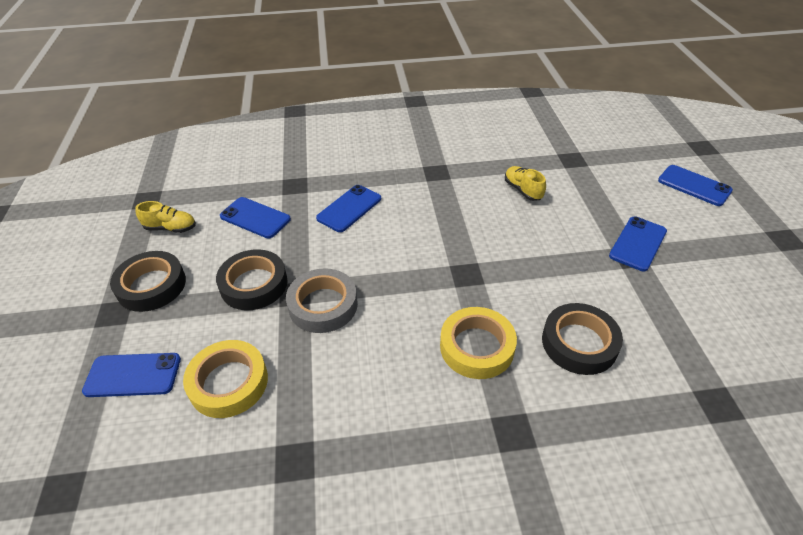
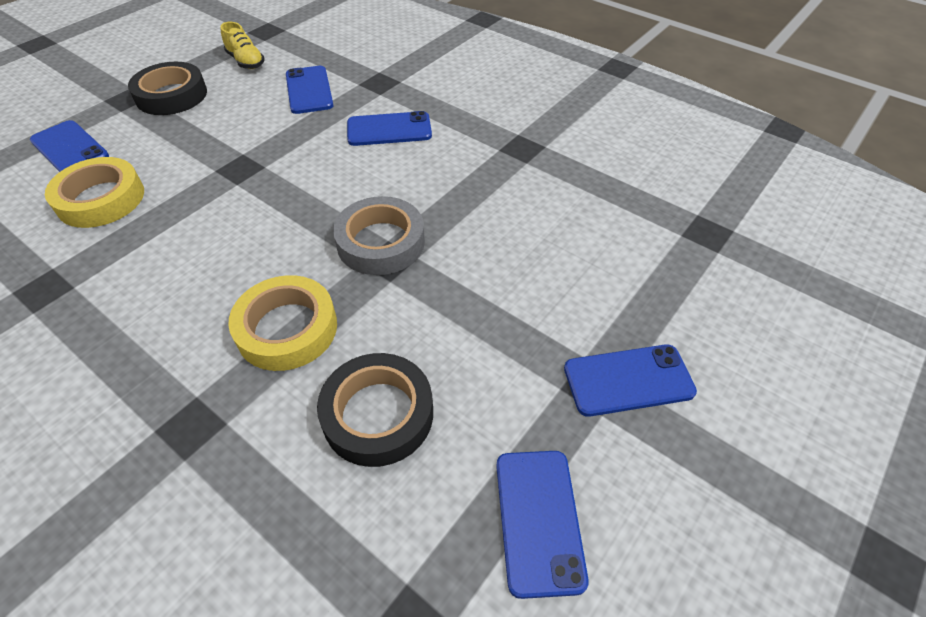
camera: 45 degrees right, 5 degrees up
(254, 284) = (226, 141): black tape -> none
(323, 305) = (241, 193): grey tape -> grey tape (381, 242)
(523, 190) = (585, 224): yellow shoe -> none
(694, 186) = (845, 381): blue phone -> blue phone (538, 520)

